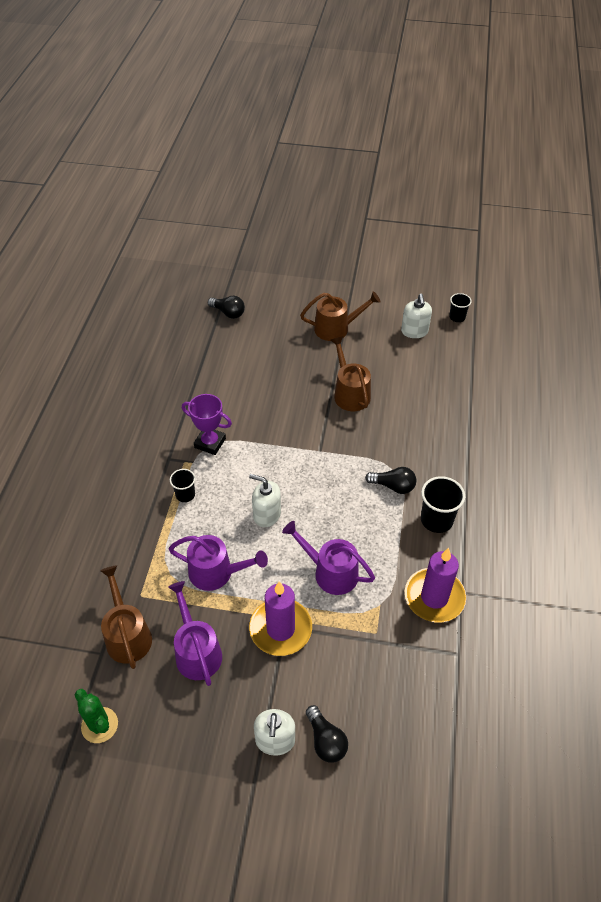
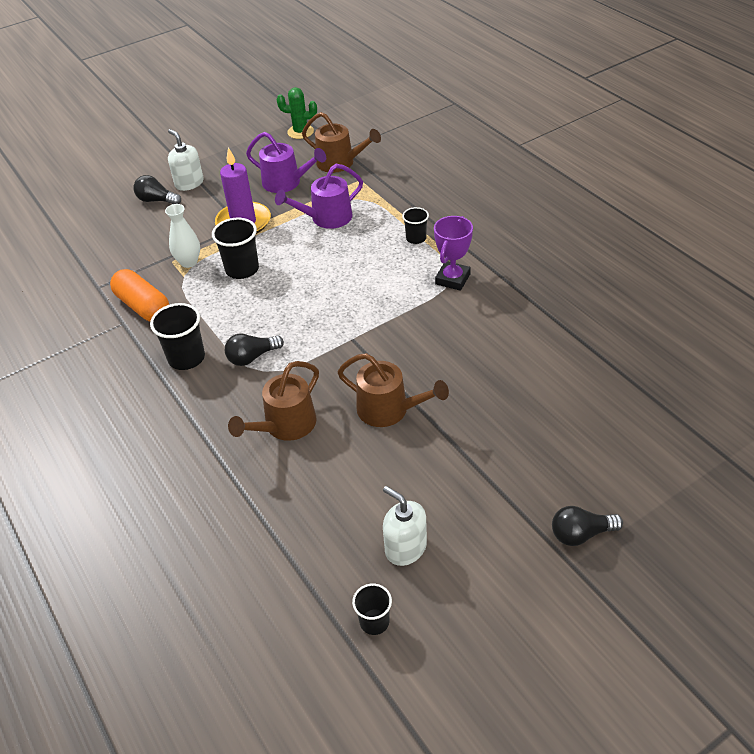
camera: 140 degrees right, 5 degrees down
(210, 443) = (452, 279): purple trophy -> purple trophy turned 45 degrees counterclockwise
(228, 313) = (634, 398): black light bulb -> black light bulb (581, 534)
(266, 515) = (336, 268): white soap dispenser -> none
(330, 572) = (242, 269): purple watering can -> black cup
(336, 328) = (499, 474): brown watering can -> brown watering can (285, 425)
(363, 618) = (189, 262): none -> white vase
(434, 597) = (143, 306): purple candle -> orange capsule

